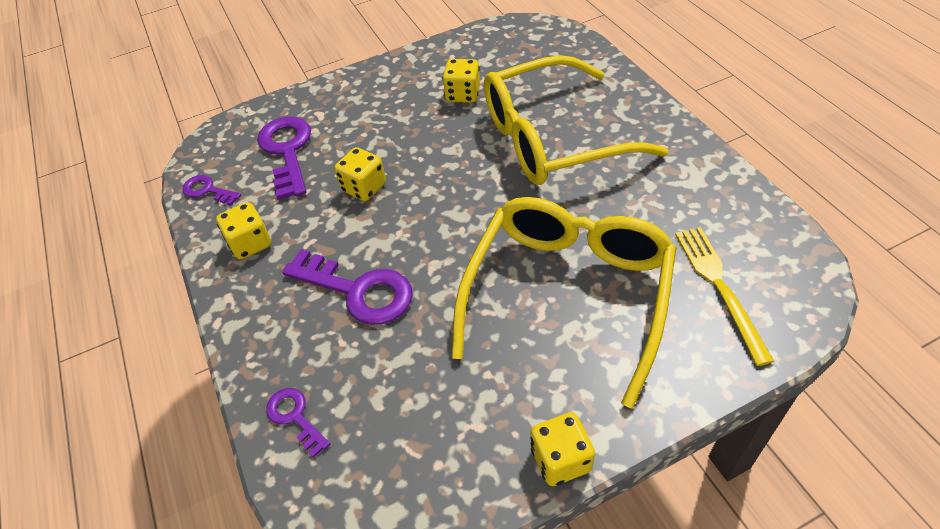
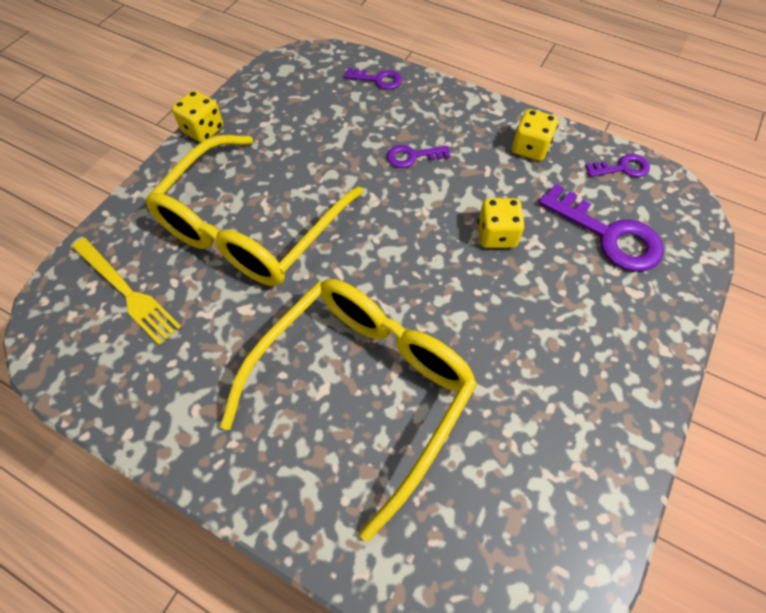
camera: 140 degrees right, 10 degrees up
(357, 290) = (413, 156): purple key -> purple key, size x0.53
(463, 94) = (514, 405): yellow dice -> none
(568, 294) = (251, 227): yellow glasses -> yellow glasses turned 45 degrees clockwise

